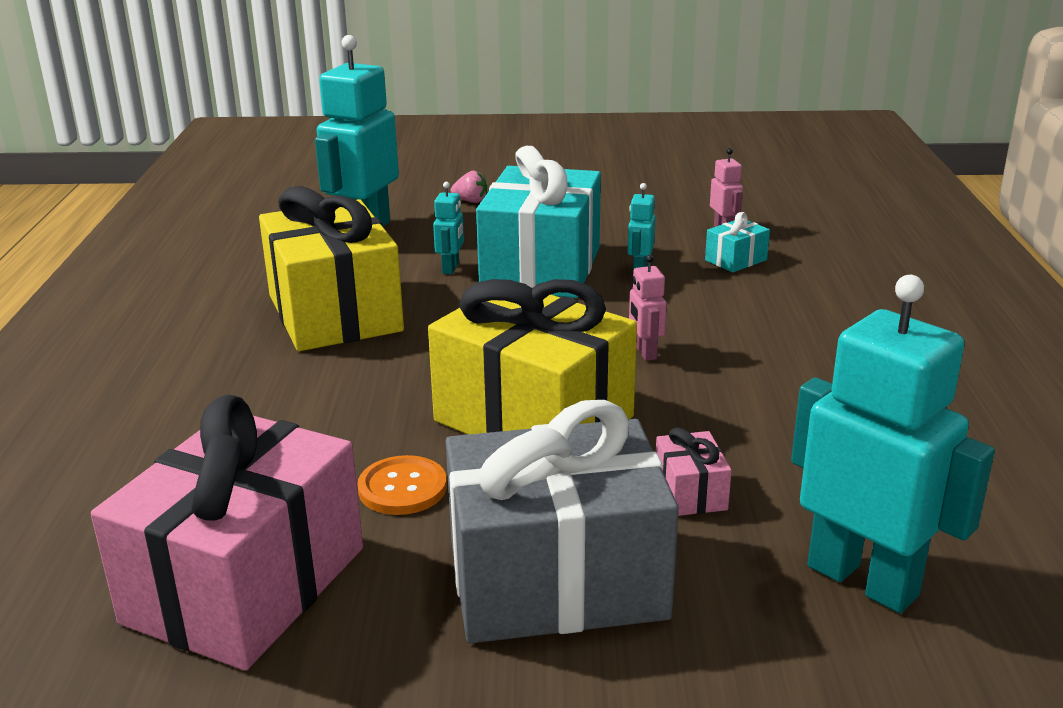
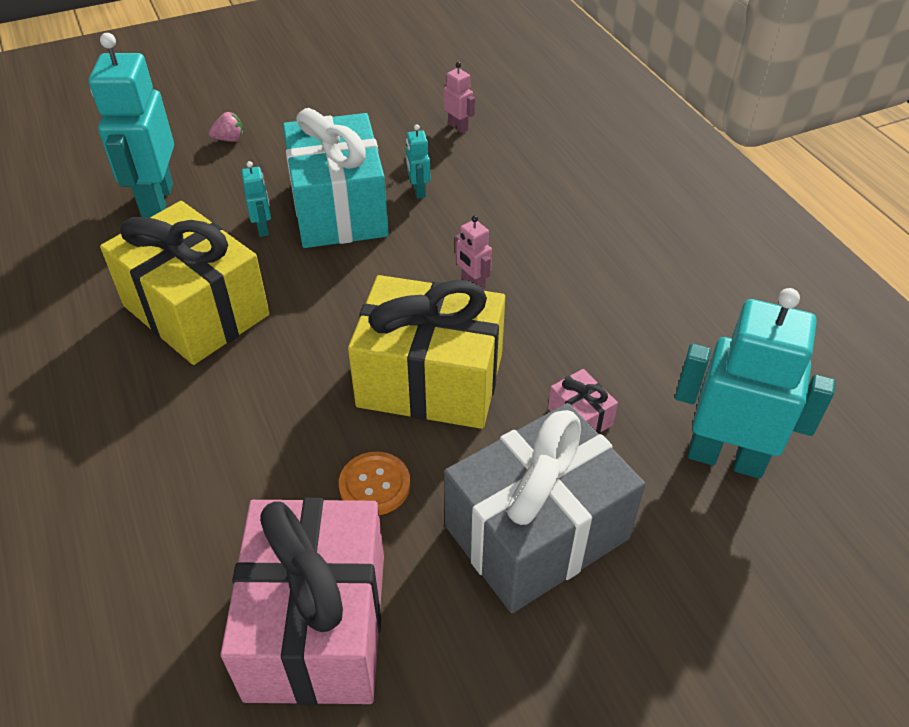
camera: 25 degrees left, 20 degrees up
(736, 260) = (485, 160): turquoise gift -> none

